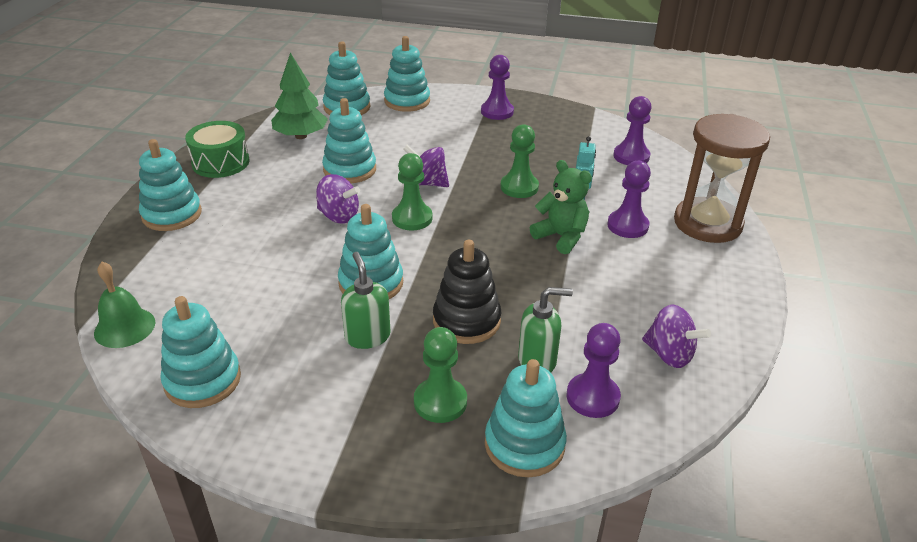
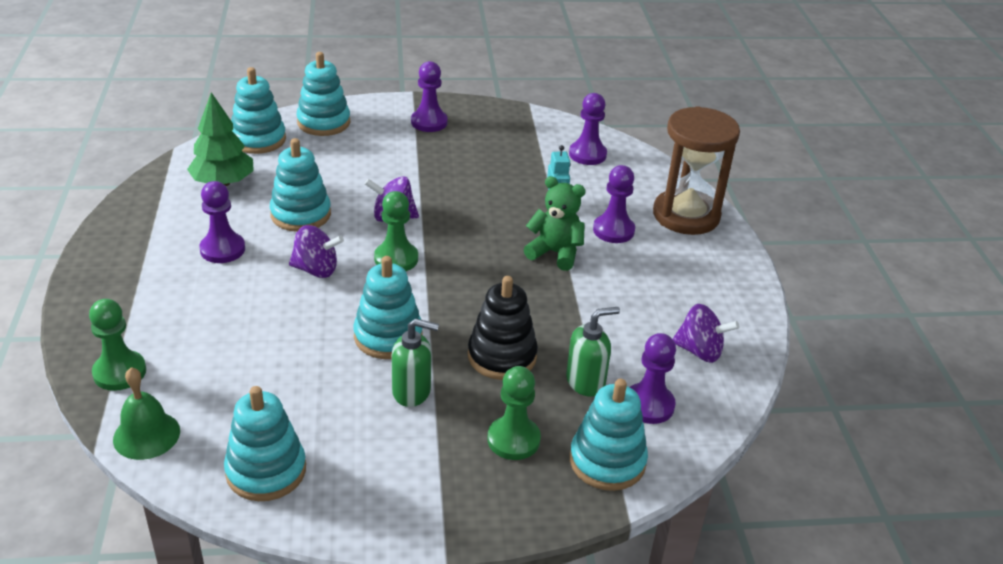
camera: 20 degrees left, 0 degrees up
(172, 214) = (124, 300): turquoise stacking toy -> none
(220, 162) = (145, 229): green drum -> none
(271, 187) = (222, 249): none -> purple pawn
(367, 336) = (412, 391): green soap dispenser -> green soap dispenser turned 135 degrees clockwise
(519, 187) = (490, 206): green pawn -> green pawn (119, 372)

